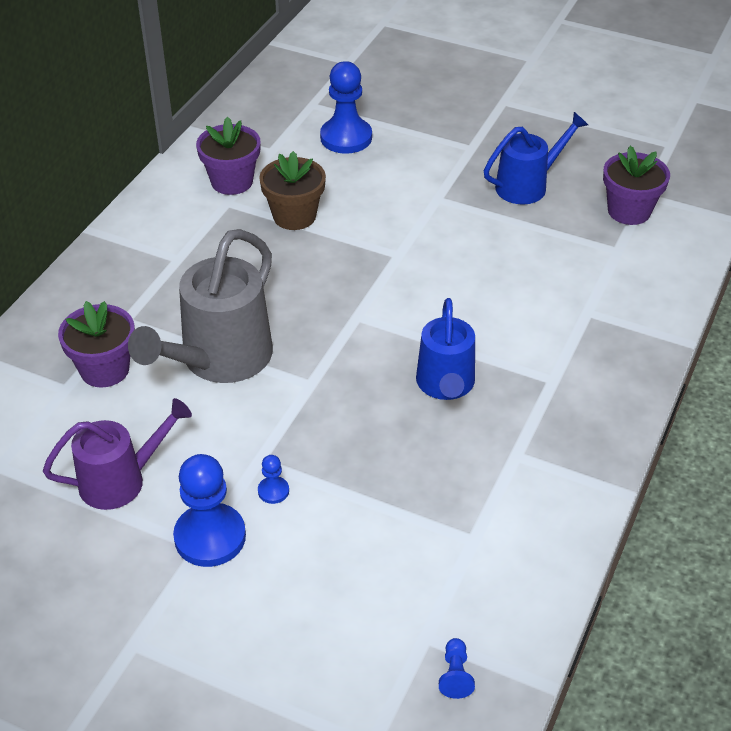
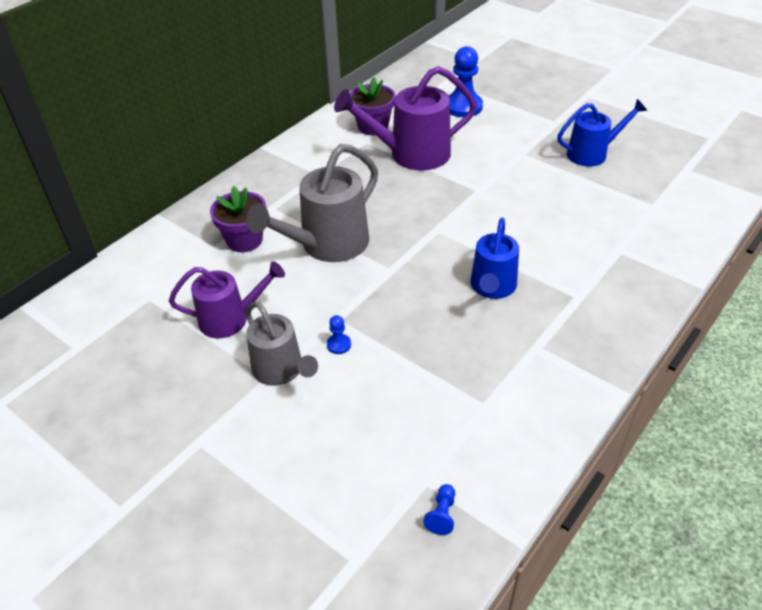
camera: 15 degrees right, 0 degrees up
(210, 537) = (281, 371): blue pawn -> grey watering can
(294, 216) = (411, 154): brown flower pot -> purple watering can
(629, 211) = (669, 180): purple flower pot -> none

